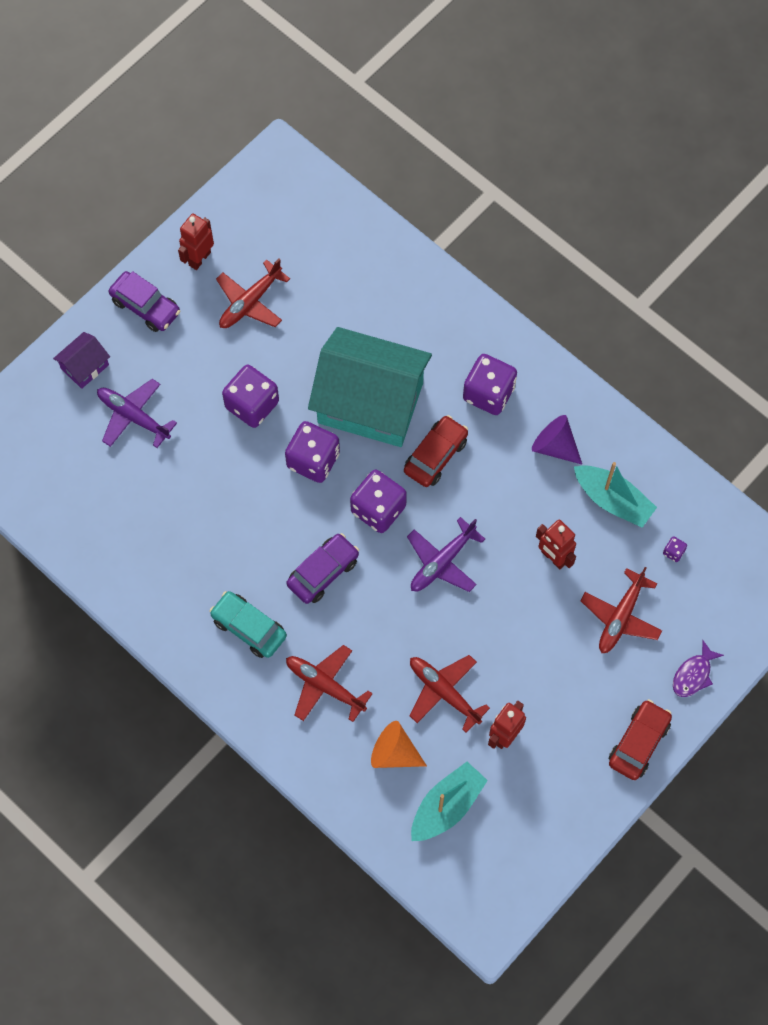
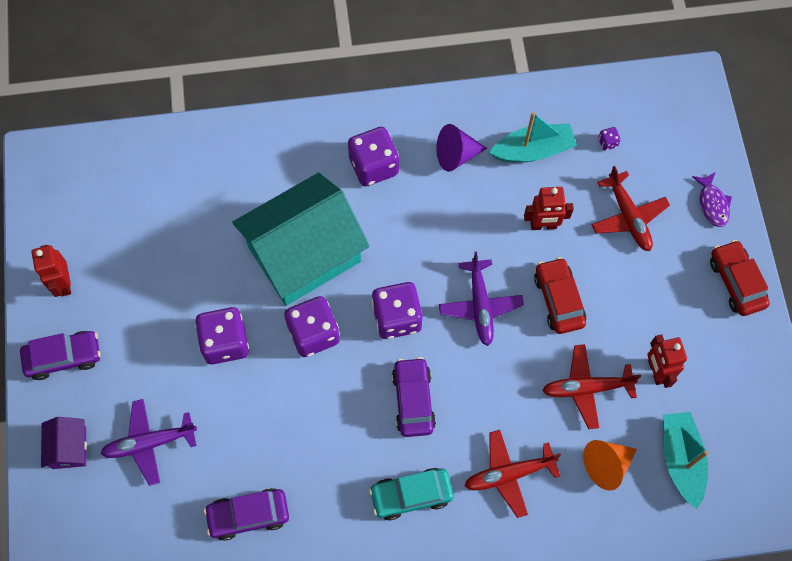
camera: 50 degrees left, 0 degrees up
(138, 526) = (248, 515): none -> purple car
(250, 302) = (138, 275): red plane -> none
(435, 456) = (390, 242): red car -> red car (558, 300)

